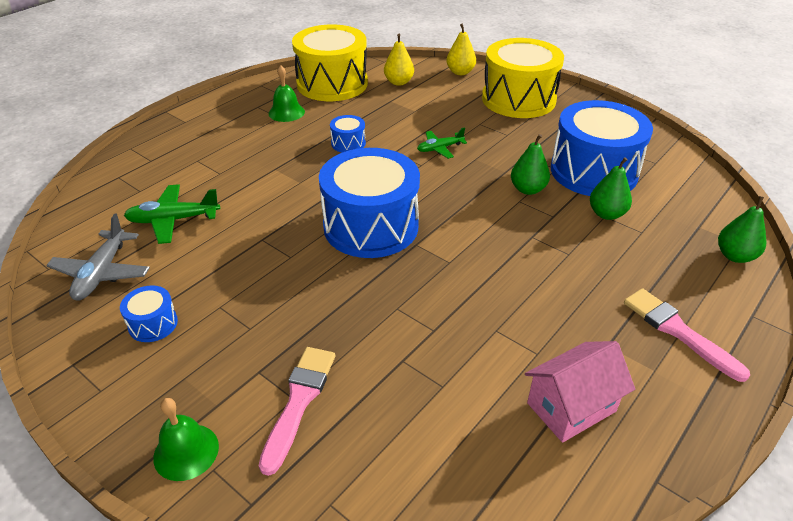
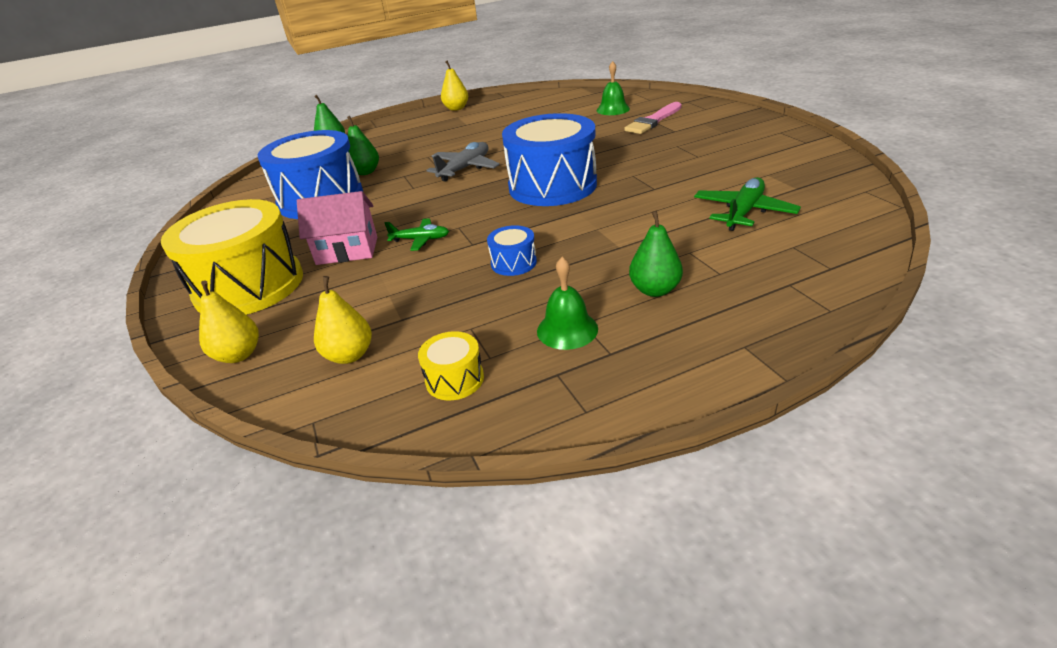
camera: 150 degrees left, 5 degrees down
(102, 273) = (806, 182): grey plane -> grey plane (465, 168)
(153, 324) = (750, 153): blue drum -> none
(173, 220) = (743, 212): green plane -> green plane turned 75 degrees counterclockwise
(186, 451) = (720, 113): green bell -> green bell (613, 109)
(332, 84) = (454, 379): yellow drum -> yellow drum, size x0.43
(528, 189) = (394, 194): green pear -> green pear (655, 290)
(571, 407) = (513, 111): pink house -> pink house (347, 251)
(678, 331) = (423, 125): pink brush -> none
(693, 403) = (456, 108): none -> yellow pear

